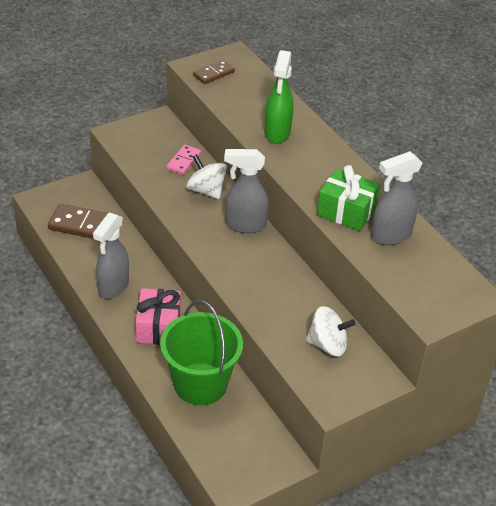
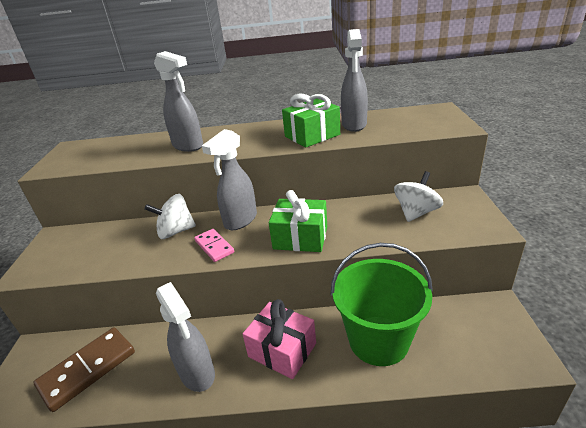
camera: 55 degrees left, 10 degrees down
(183, 161) = (124, 235): pink domino -> pink domino (214, 247)
(213, 74) = (75, 160): brown domino -> none
(242, 274) = (300, 237): none -> green gift
(277, 133) = (188, 146): green spray bottle -> grey spray bottle

